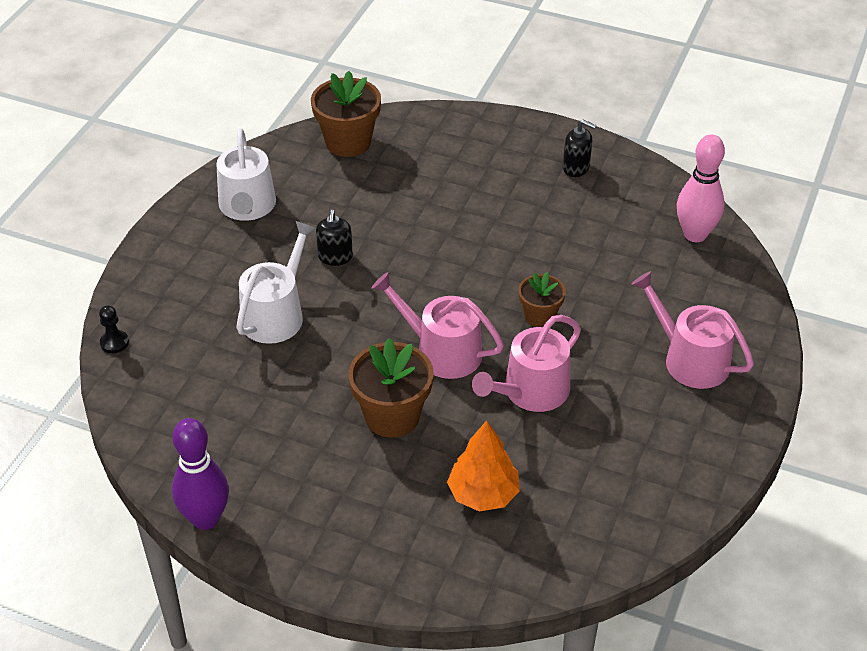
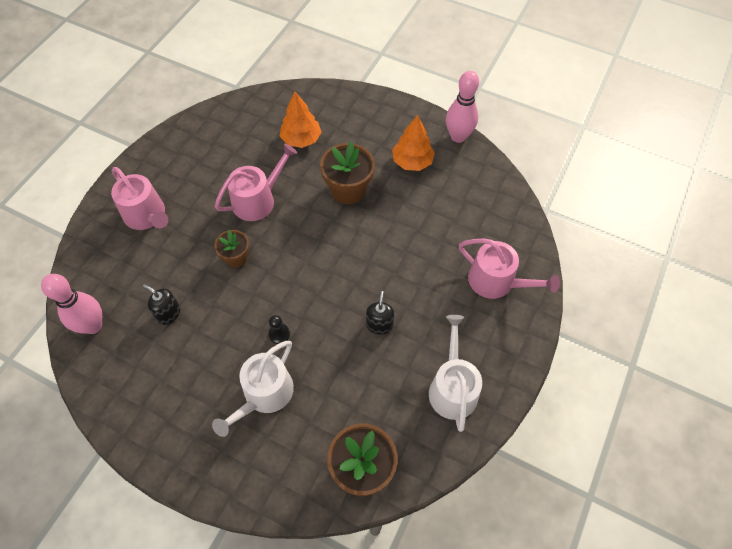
camera: 175 degrees left, 15 degrees up
(114, 343) = (536, 258): black pawn -> black pawn (279, 334)
(205, 518) = (458, 136): purple bowling pin -> pink bowling pin
(276, 314) = (423, 274): white watering can -> white watering can (264, 395)
(289, 468) = (412, 162): none -> orange tree
(441, 351) = (310, 234): pink watering can -> pink watering can (496, 281)
(576, 168) = (160, 413): black soap dispenser -> black soap dispenser (168, 313)

